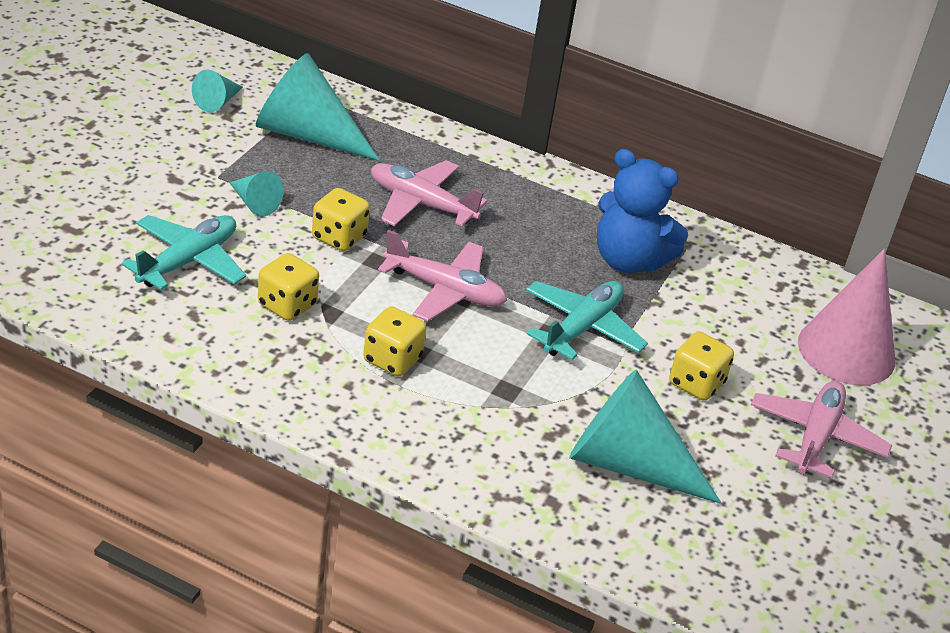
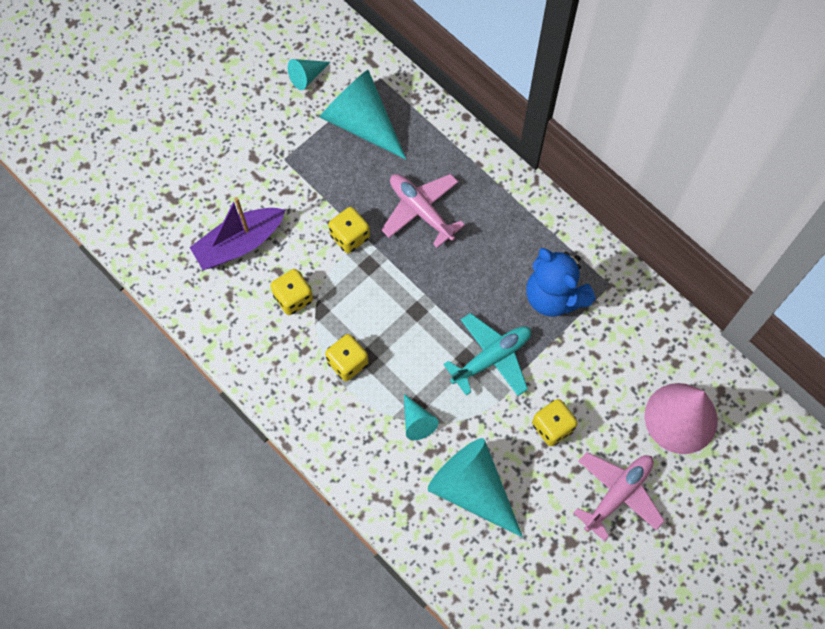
camera: 25 degrees right, 30 degrees up
(188, 261) = (240, 243): turquoise plane -> purple boat
(254, 203) = (301, 191): turquoise cone -> turquoise cone (417, 422)
(444, 290) = (407, 303): pink plane -> none

